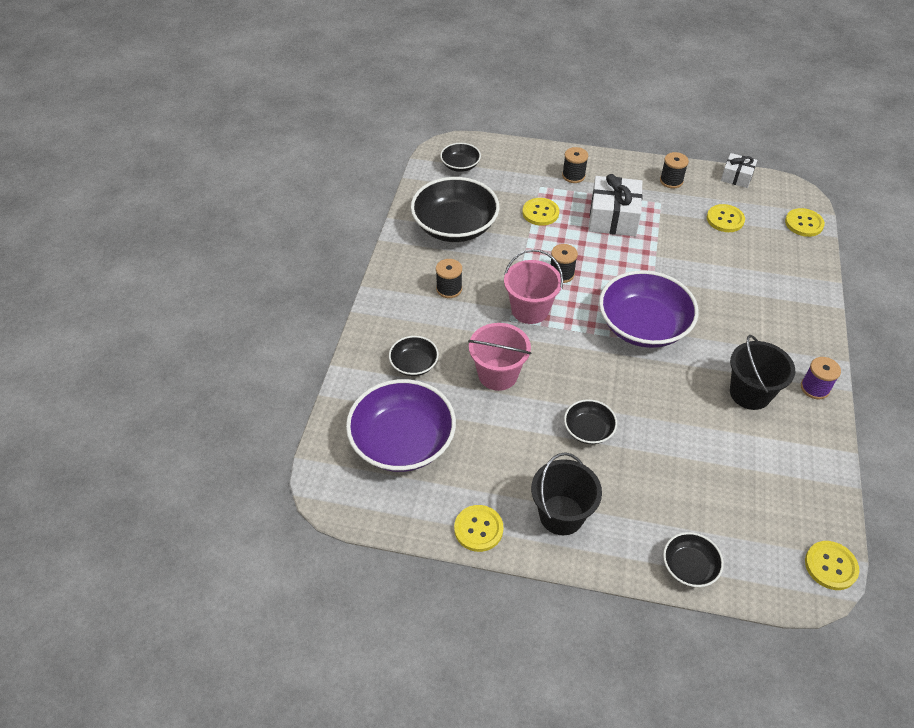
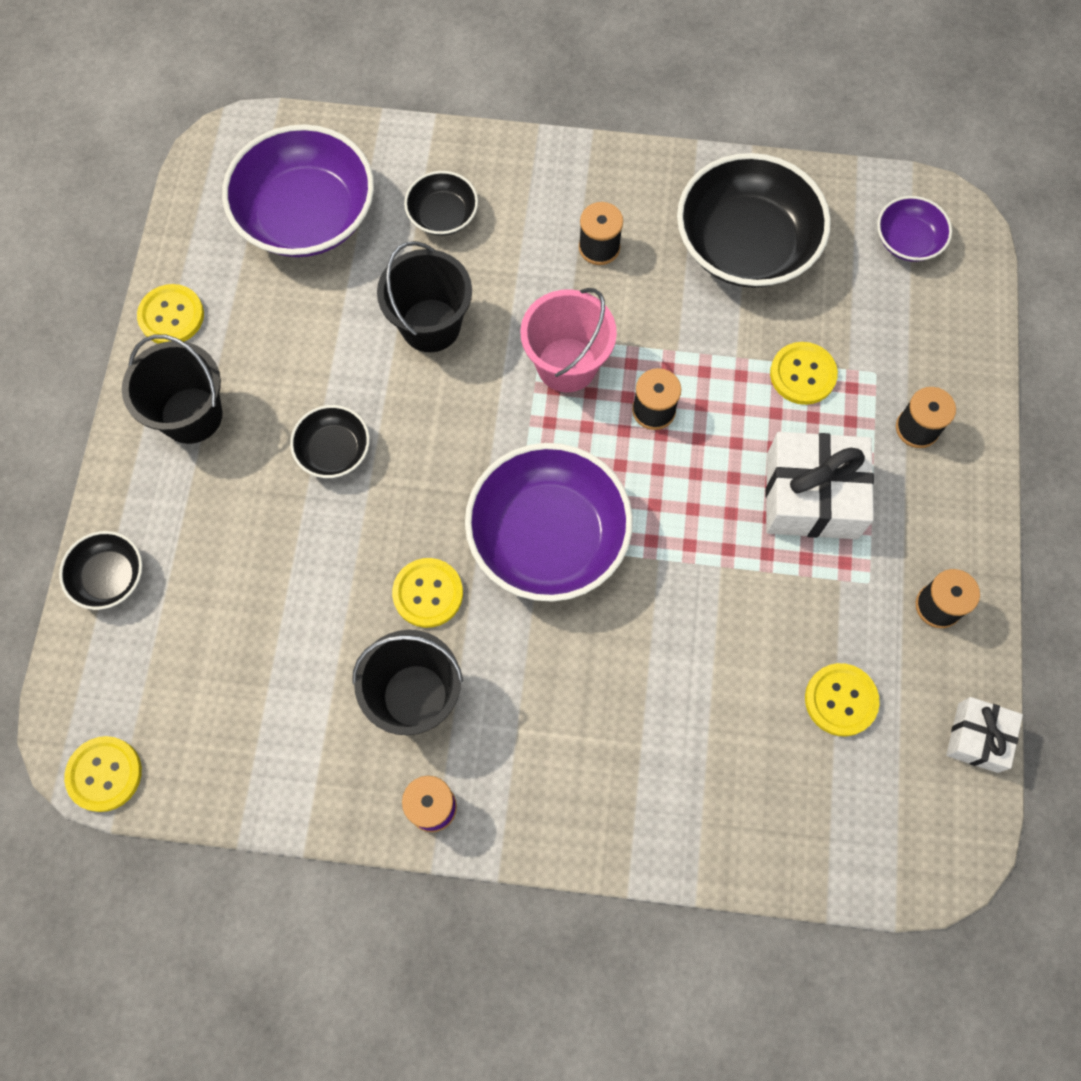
camera: 85 degrees right, 20 degrees up
(460, 165) = (907, 240): black bowl -> purple bowl
(498, 374) = (430, 325): pink bucket -> black bucket
(804, 223) = (855, 857): yellow button -> yellow button (428, 593)

